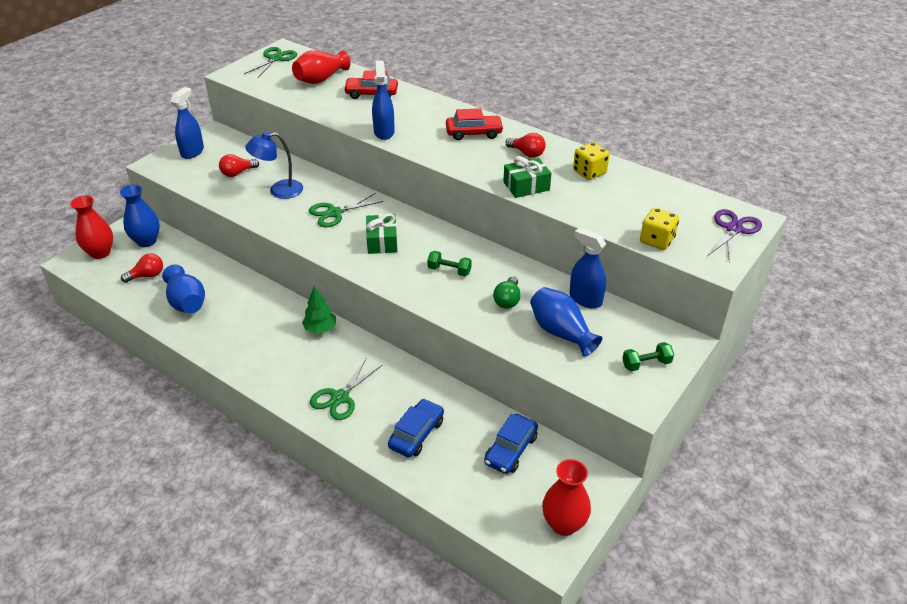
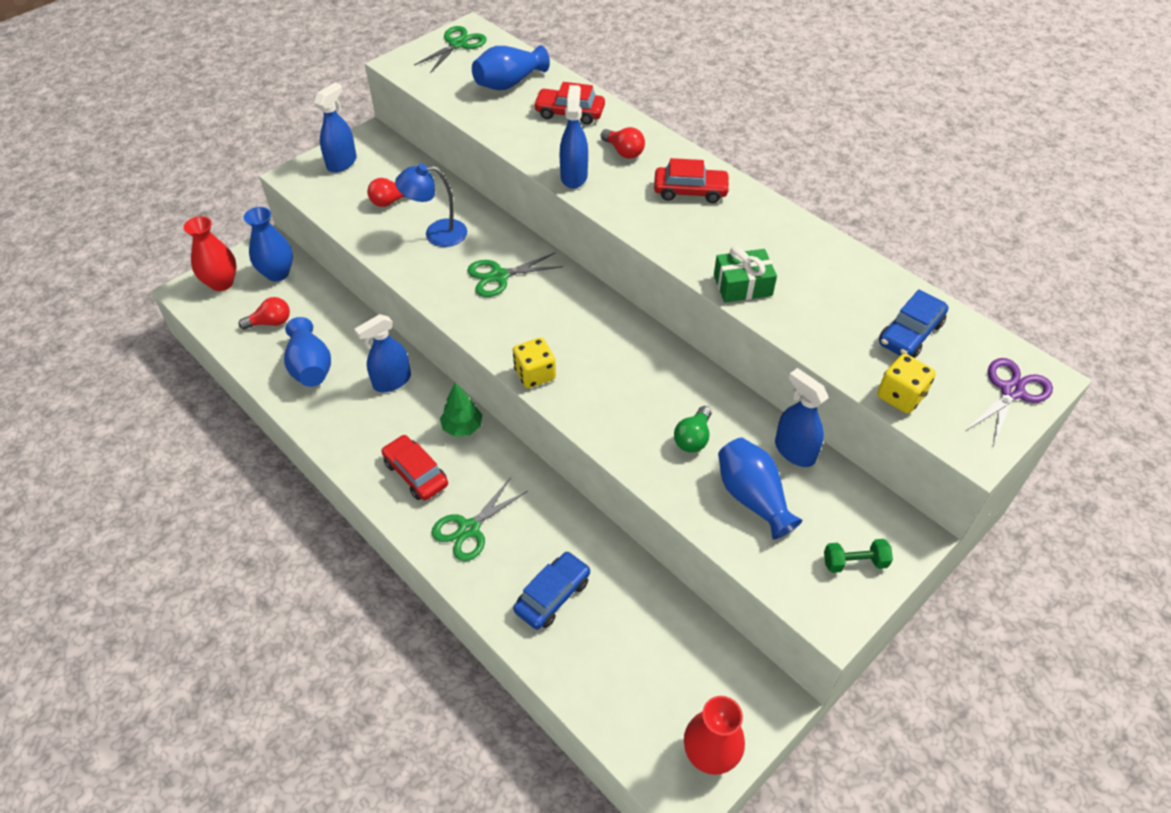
camera: 10 degrees right, 10 degrees up
(256, 304) = (392, 381): none -> blue spray bottle
(288, 365) = (416, 473): none -> red car
(321, 79) = (509, 83): red vase -> blue vase
(382, 242) = (550, 327): green gift -> none
(449, 271) = (627, 383): green dumbbell -> none
(511, 450) = (664, 637): blue car -> blue car (910, 333)
(527, 153) = (754, 232): red light bulb -> red light bulb (623, 152)
(589, 172) = (832, 273): yellow dice -> yellow dice (535, 374)

